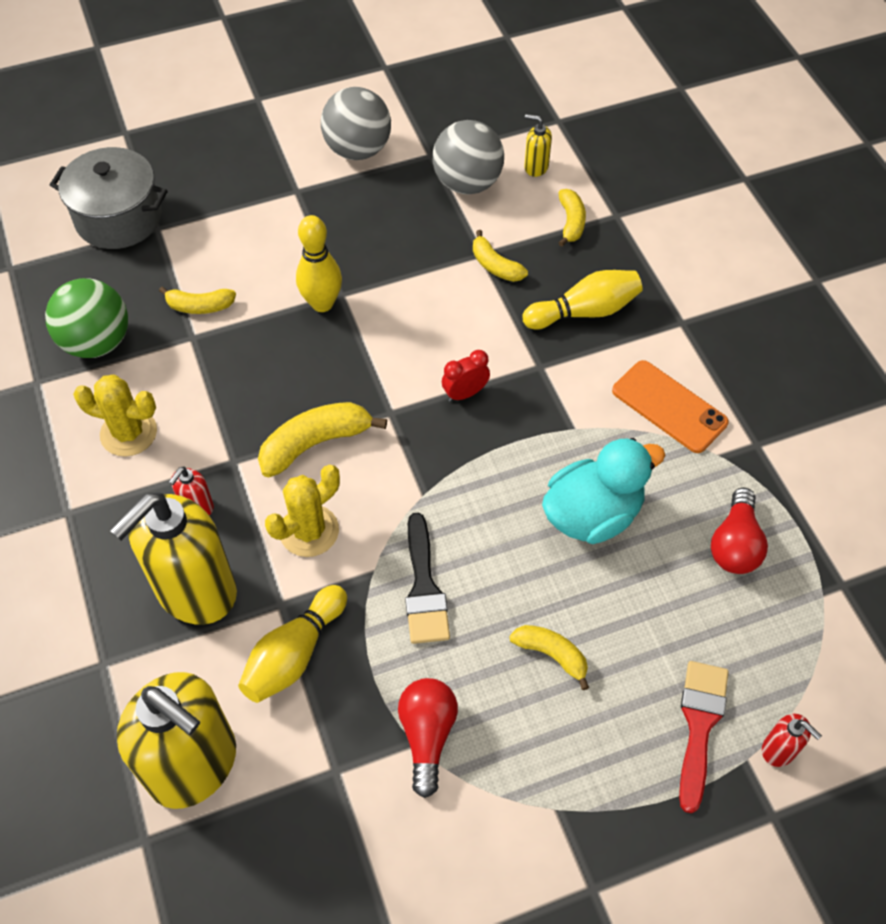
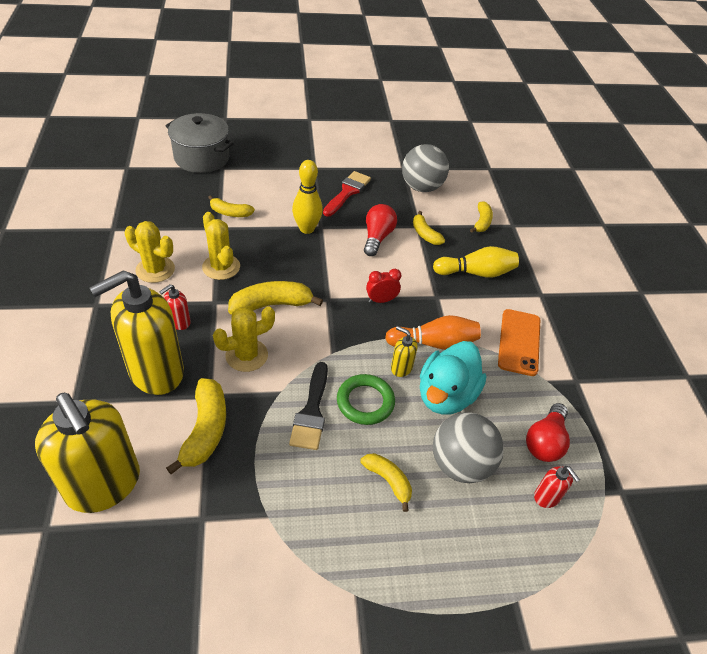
camera: 10 degrees right, 10 degrees down
(97, 342) = (159, 217): green ball -> none
(221, 402) = (221, 267): none -> yellow cactus
(294, 654) = (205, 430): yellow bowling pin -> yellow banana
(358, 150) = (359, 156): grey ball -> grey ball (460, 464)
(427, 736) = (278, 512): red light bulb -> red light bulb (377, 237)
(490, 554) = (365, 402): none -> green ring
(536, 167) = (468, 188): yellow soap dispenser -> yellow soap dispenser (401, 368)
(556, 441) = (434, 343): none -> orange bowling pin
(592, 514) = (446, 395): turquoise duck -> turquoise duck turned 135 degrees clockwise
(669, 407) = (519, 342): orange phone -> orange phone turned 45 degrees clockwise
(699, 725) = (486, 563): red brush -> red brush (347, 192)
(779, 750) = (545, 600): red soap dispenser -> red soap dispenser (547, 497)

